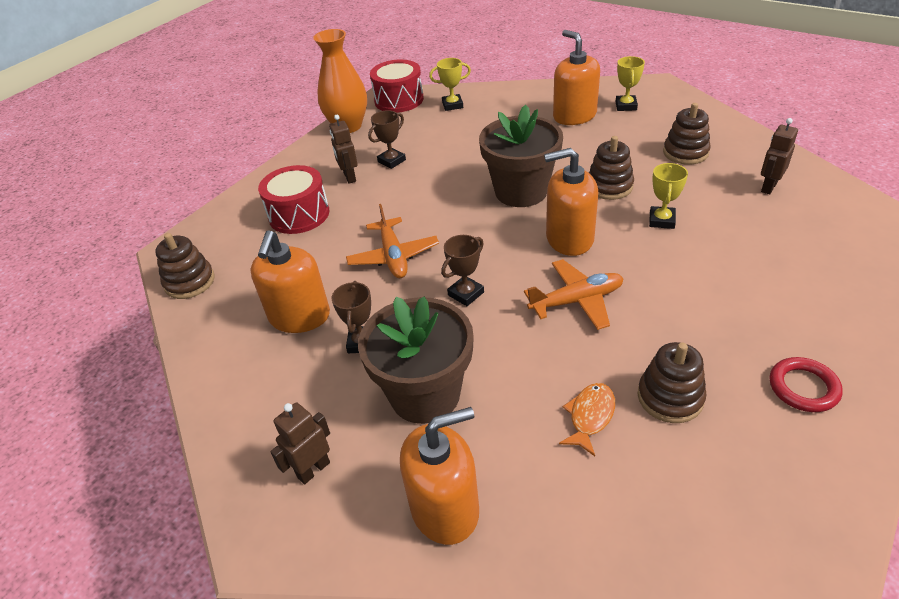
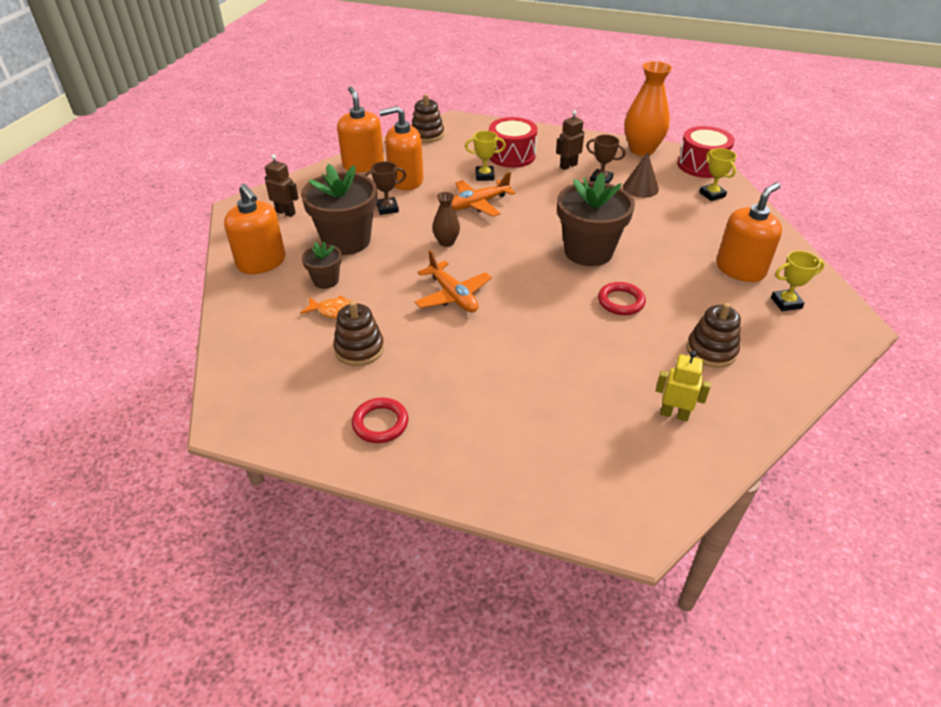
camera: 70 degrees right, 0 degrees up
(420, 140) = (640, 188): none -> brown cone
(466, 294) = (446, 242): brown trophy -> brown vase
(516, 424) = (326, 280): none -> brown flower pot
(569, 239) = (531, 285): orange soap dispenser -> orange soap dispenser (363, 165)
(609, 186) = (621, 301): brown stacking toy -> red ring
(662, 220) = (579, 337): yellow trophy -> yellow trophy (484, 176)
(768, 187) = (674, 414): brown robot -> yellow robot

